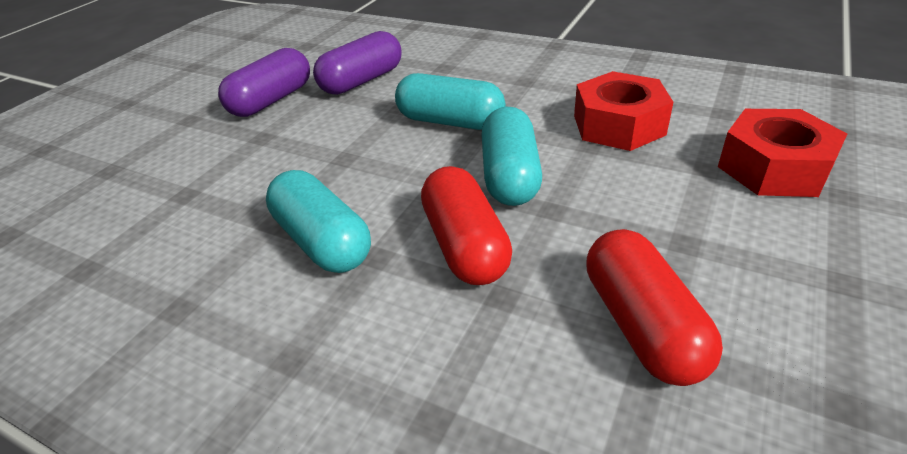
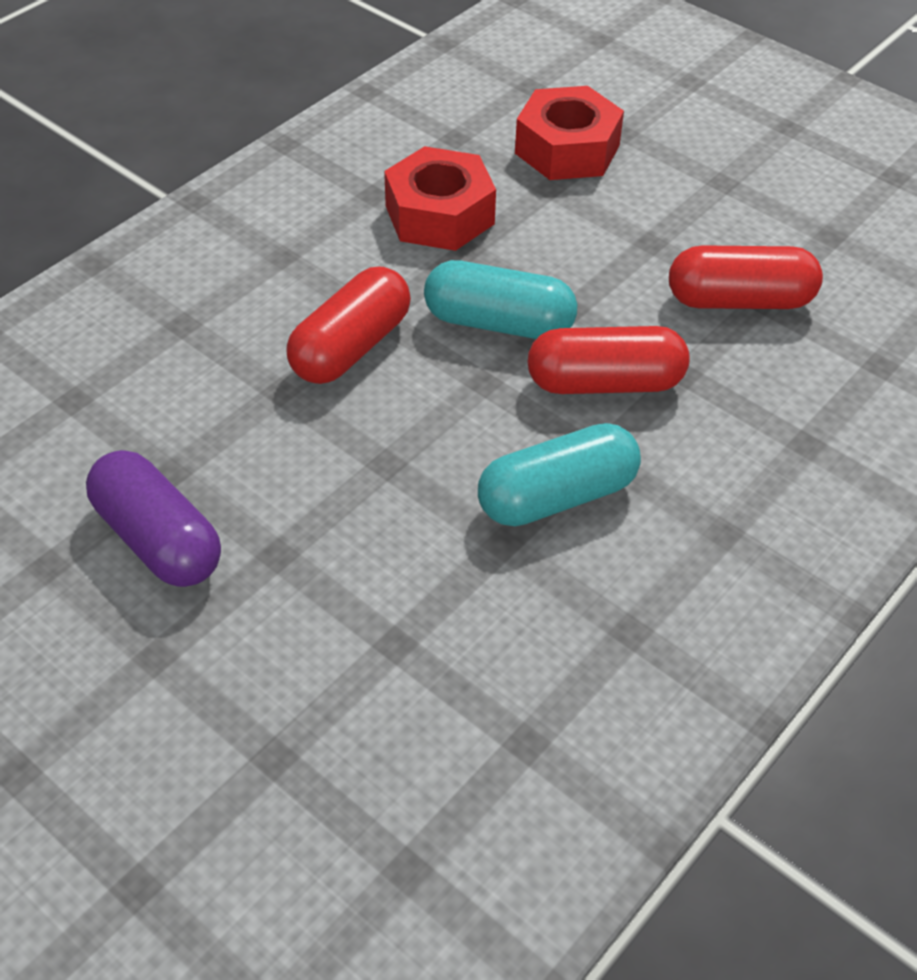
camera: 80 degrees left, 10 degrees up
(362, 81) = (164, 421): purple capsule -> none
(450, 122) = (351, 347): turquoise capsule -> red capsule

